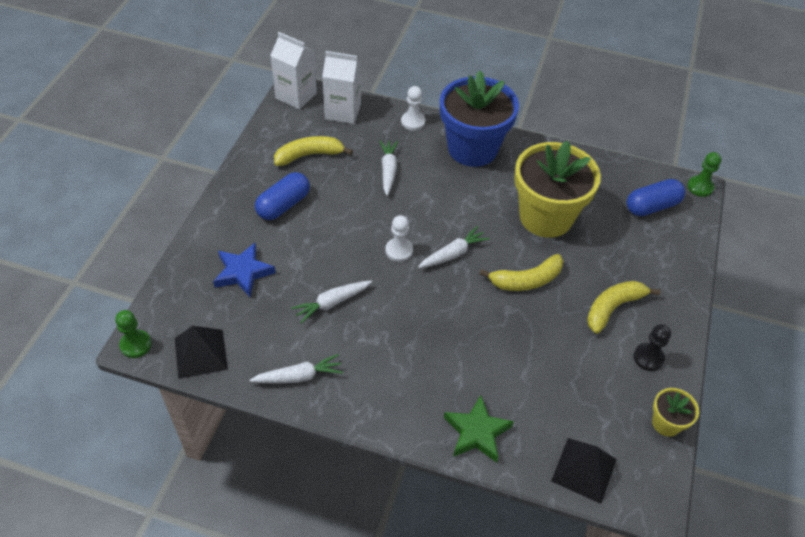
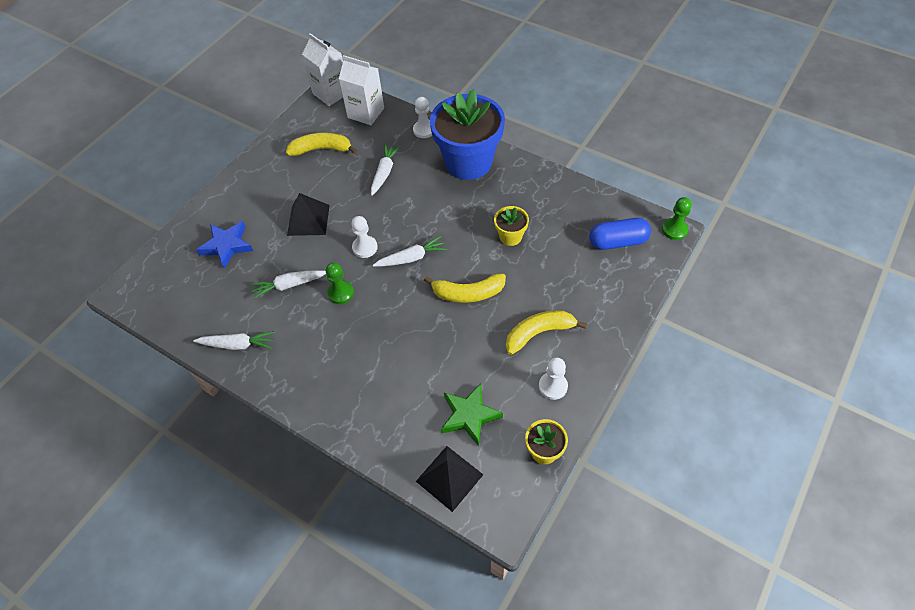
camera: 20 degrees right, 5 degrees up
(136, 345) = (120, 293): green pawn -> green pawn (341, 293)
(201, 353) = (167, 310): black pyramid -> black pyramid (308, 220)
(283, 205) = (282, 191): blue capsule -> none
(477, 432) = (368, 423): green star -> green star (469, 416)
(545, 217) = (510, 236): yellow flower pot -> yellow flower pot, size x0.45
(648, 358) = (553, 386): black pawn -> white pawn

